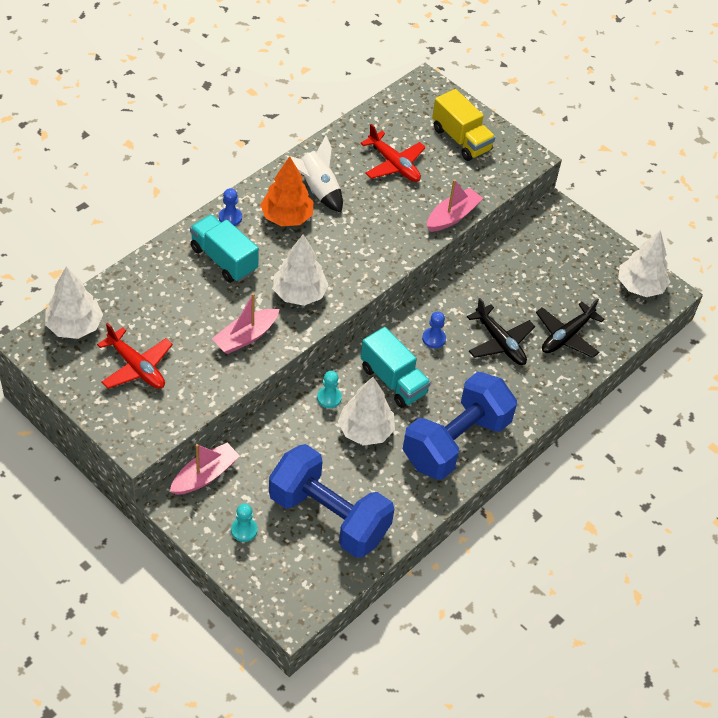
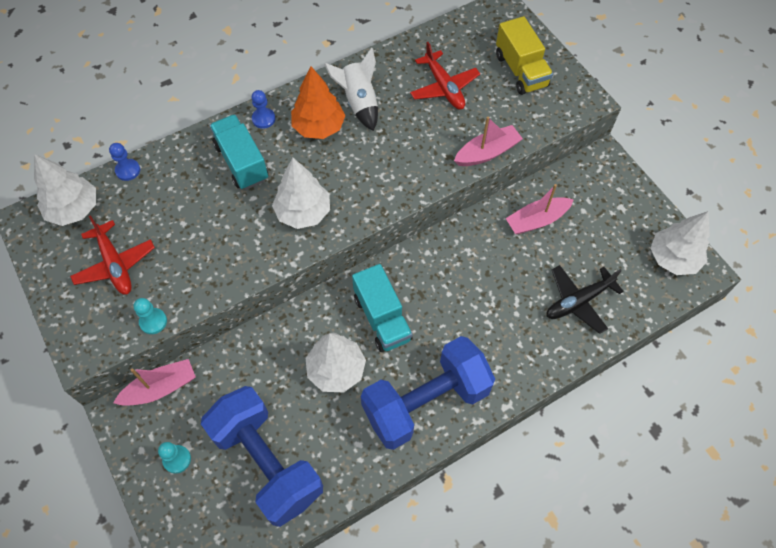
camera: 20 degrees right, 10 degrees up
(245, 337) = (233, 251): pink boat -> pink boat (536, 220)
(329, 398) = (311, 325): turquoise pawn -> turquoise pawn (153, 321)
(433, 339) = (437, 279): blue pawn -> blue pawn (128, 170)
(500, 342) = (505, 296): black plane -> none

